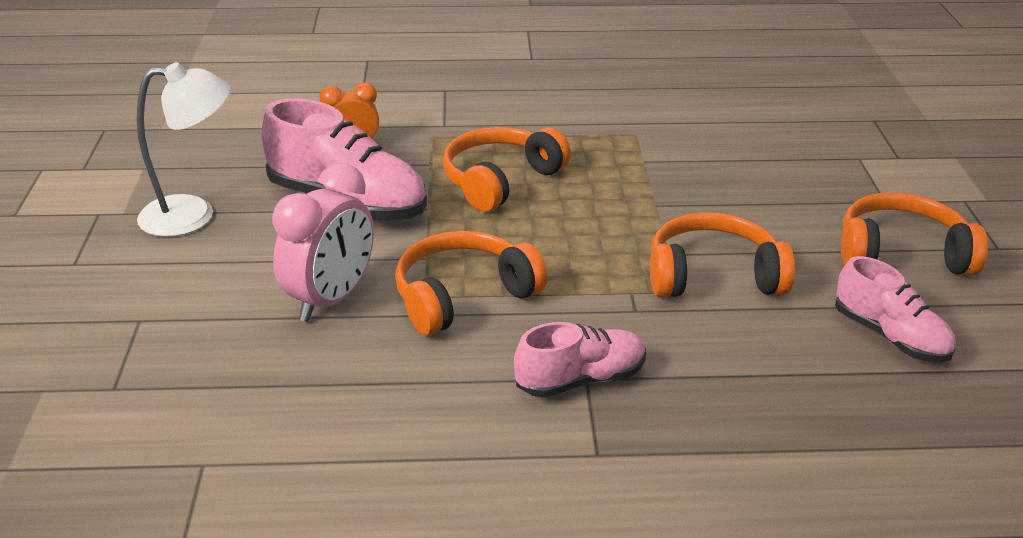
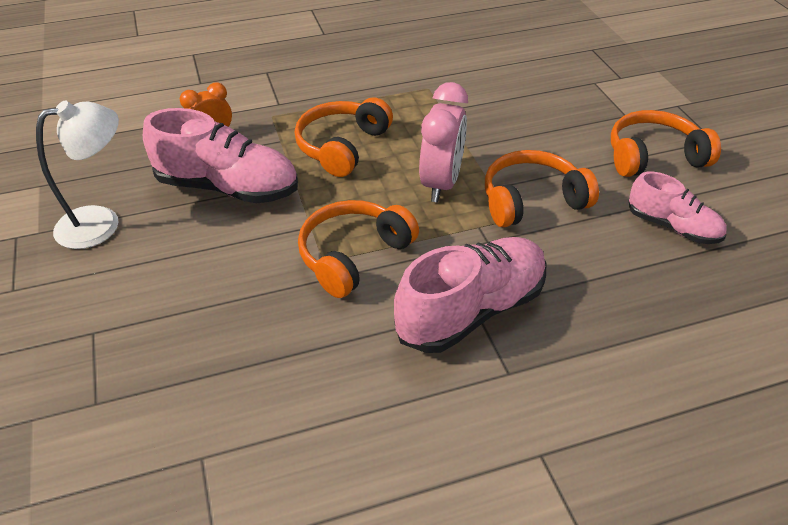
camera: 15 degrees left, 10 degrees up
(331, 300) = (249, 280): pink clock -> pink clock (441, 184)
(580, 379) = (471, 310): pink shoe -> pink shoe, size x1.65

